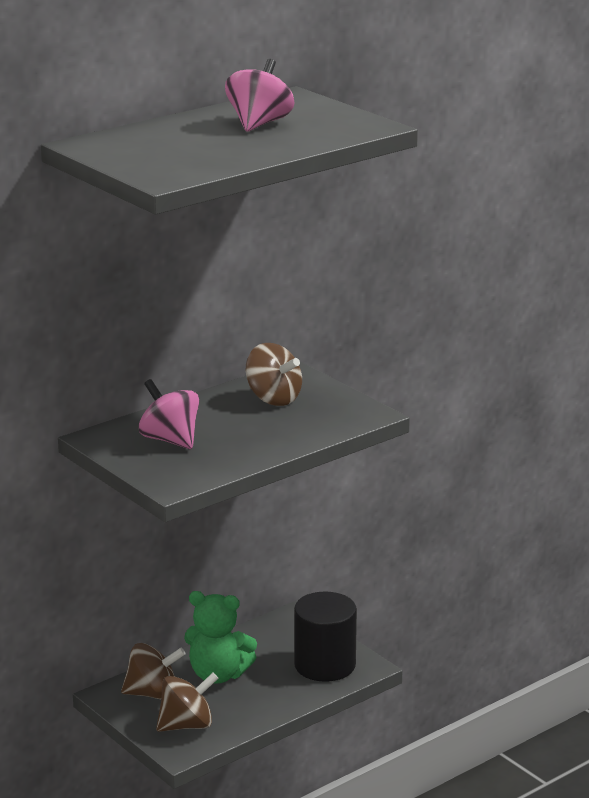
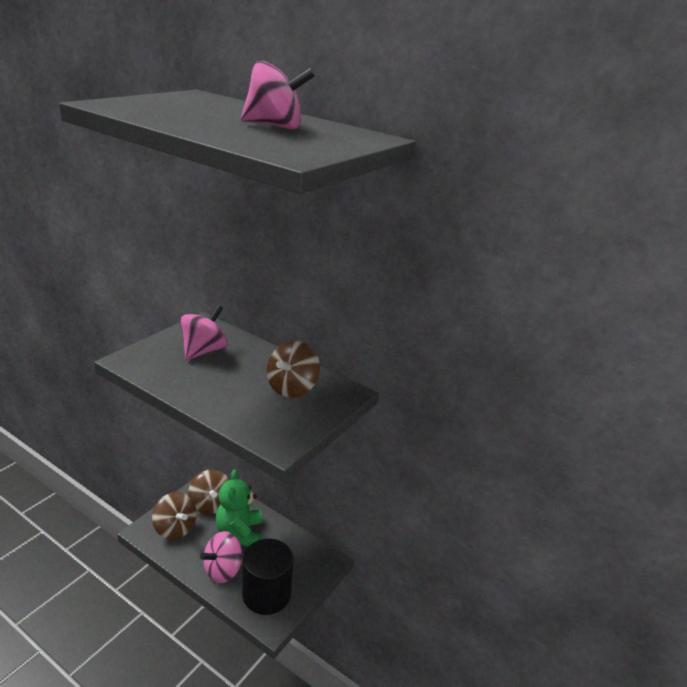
camera: 70 degrees right, 5 degrees up
(275, 692) = (223, 570): none -> pink spinning top

